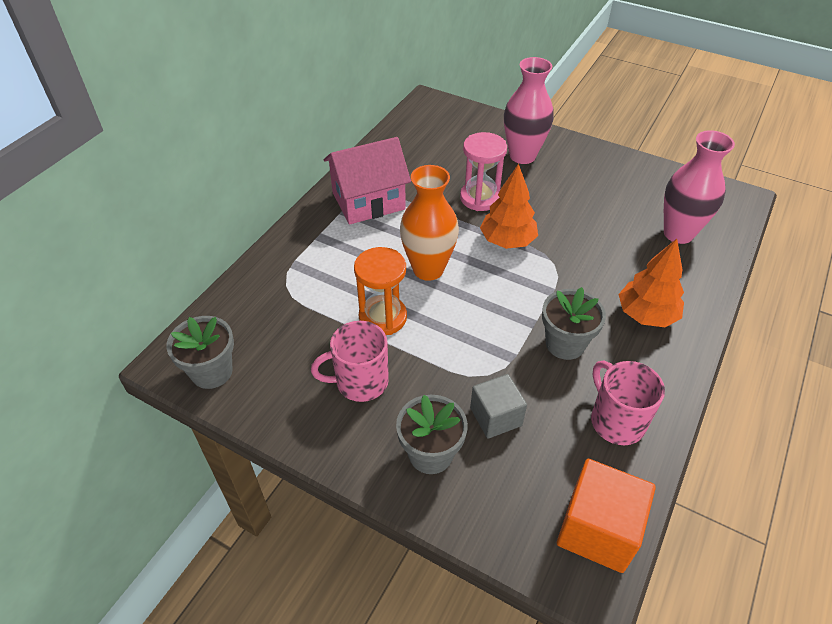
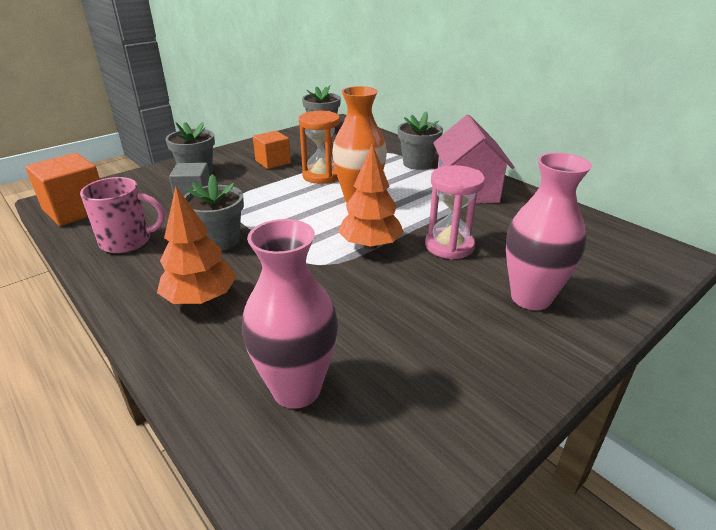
camera: 110 degrees right, 15 degrees down
(314, 245) = (417, 163): none -> grey flower pot
(360, 382) = (273, 162): pink mug -> orange cube

